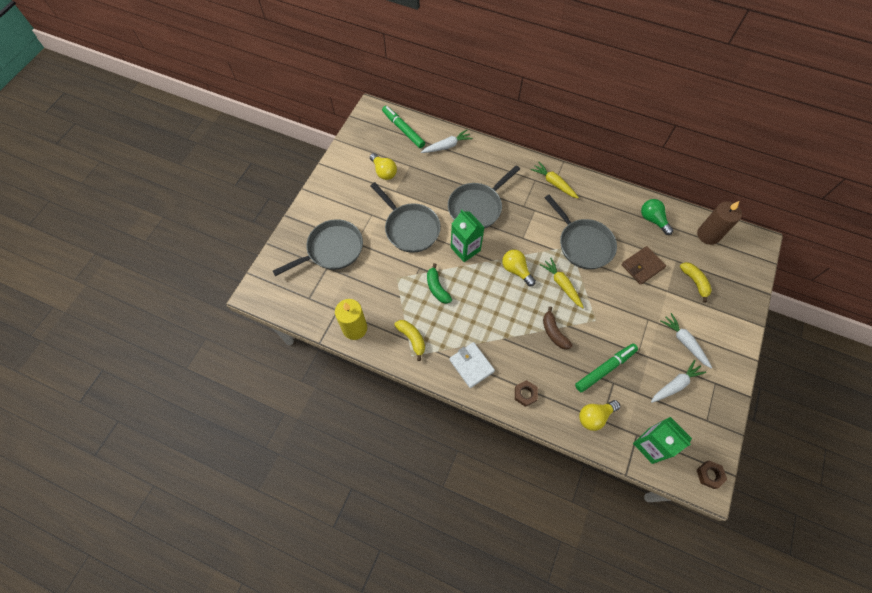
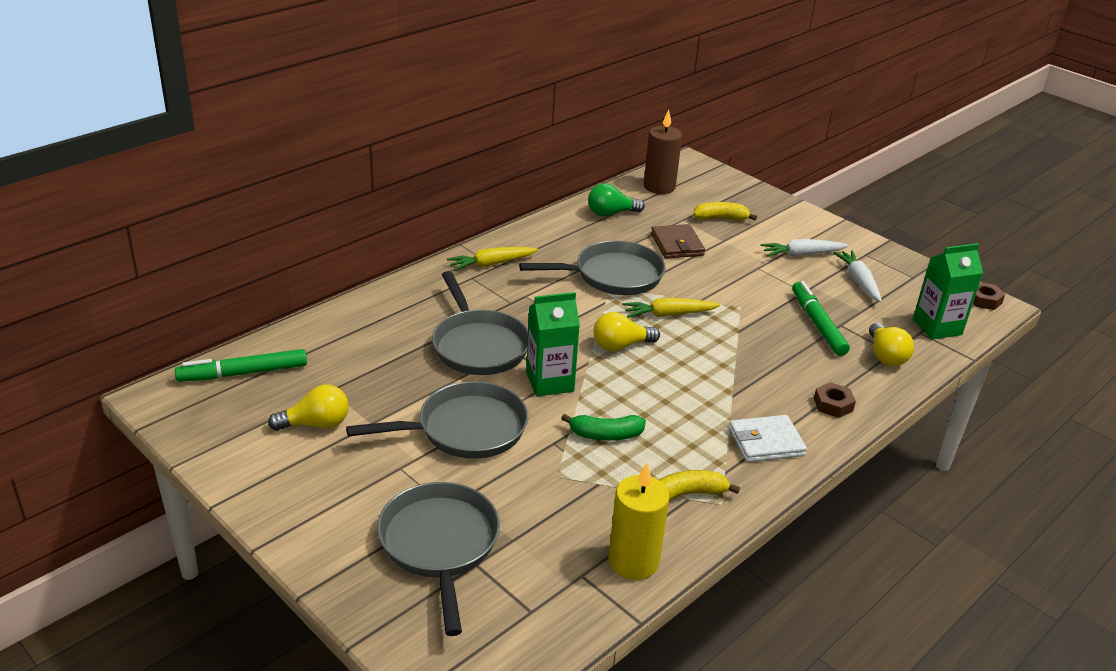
camera: 70 degrees left, 30 degrees down
(447, 146) = (328, 337): white carrot -> none
(554, 332) = (743, 347): brown banana -> none

